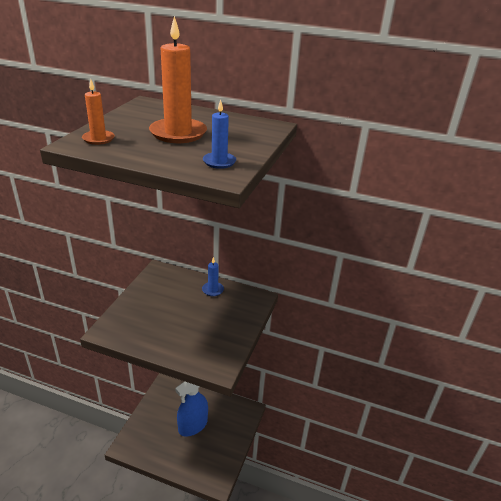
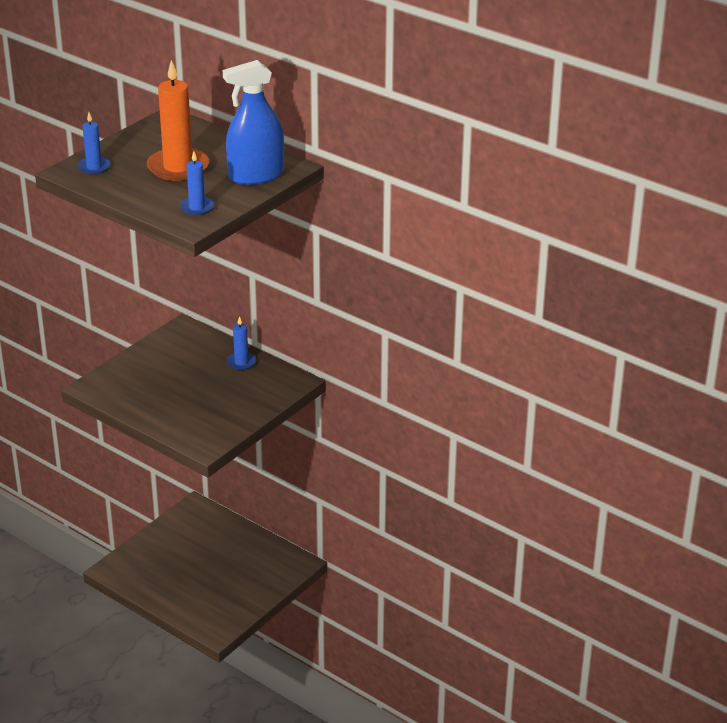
camera: 20 degrees right, 0 degrees up
(98, 139) = (94, 167): orange candle -> blue candle
(193, 425) = (211, 565): blue spray bottle -> blue spray bottle (256, 175)

